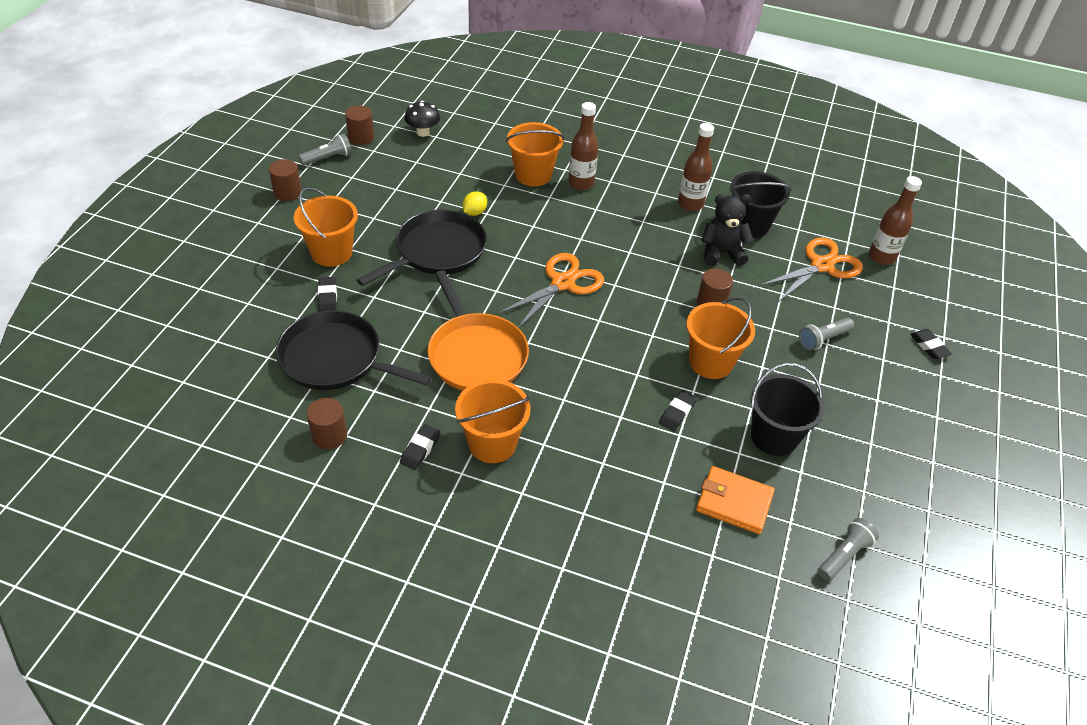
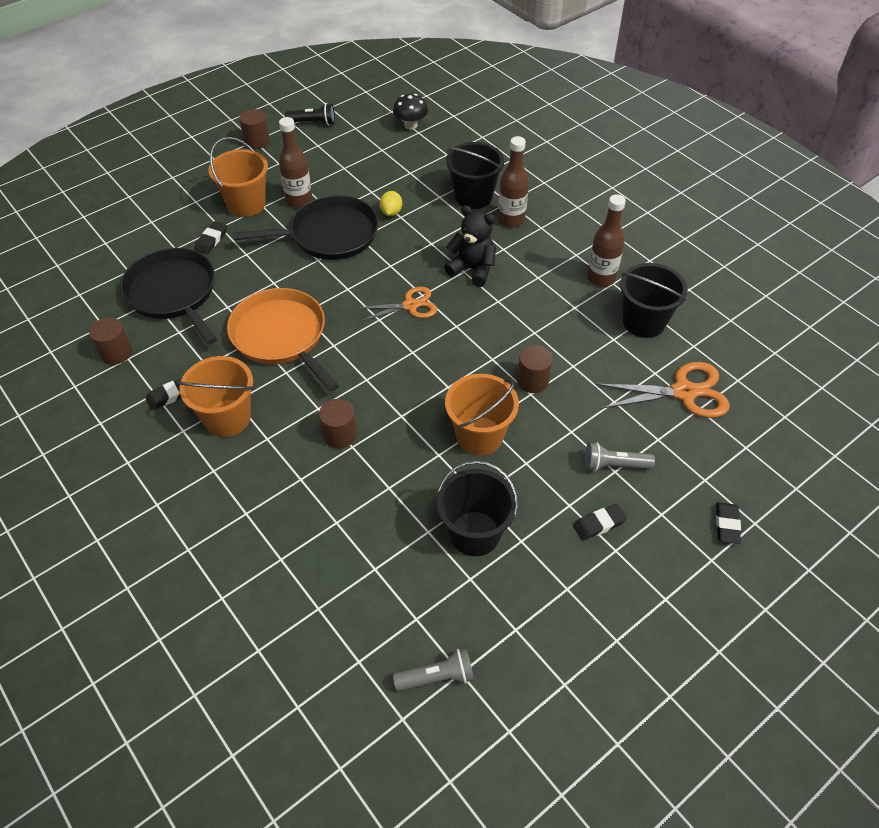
camera: 35 degrees right, 5 degrees up
(328, 158) = (313, 122): grey flashlight -> black flashlight
(361, 137) = (355, 113): brown cylinder -> brown cylinder (339, 435)
(474, 212) = (391, 212): yellow lemon -> yellow lemon turned 60 degrees counterclockwise
(475, 354) = (281, 336): orange pan -> orange pan turned 135 degrees clockwise
(533, 175) = (473, 196): orange bucket -> black bucket
(563, 283) = (410, 305): orange scissors -> orange scissors, size x0.66
(677, 413) = (405, 467): black eraser -> black eraser (599, 524)
(721, 253) = (587, 337): black teddy bear -> black teddy bear (472, 269)
(734, 502) = (381, 572): orange wallet -> none
(881, 257) = (761, 411): brown bottle -> brown bottle (299, 200)

